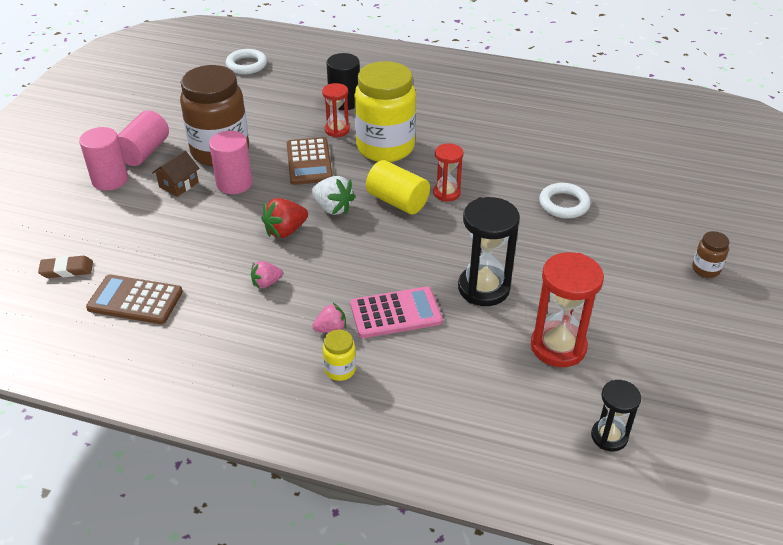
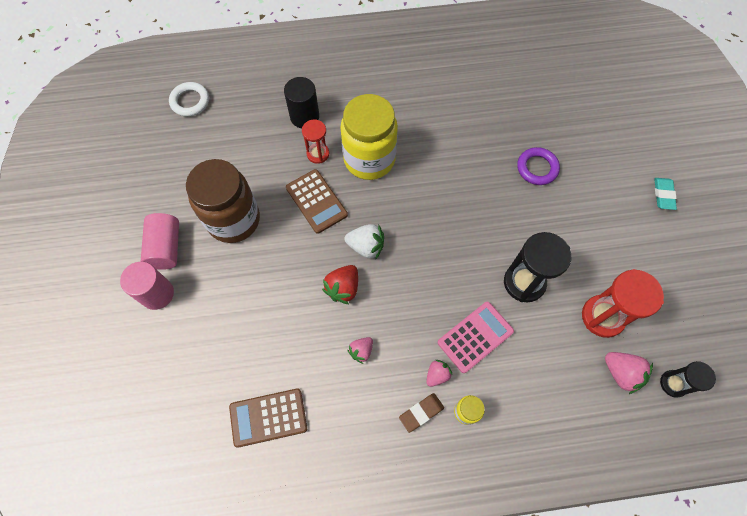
camera: 25 degrees left, 25 degrees up
(67, 270) = (189, 412): brown eraser -> brown eraser (421, 413)
(179, 184) = (222, 274): brown house -> none
(234, 183) = (269, 252): pink cylinder -> none
(397, 201) = (412, 217): yellow cylinder -> none
(446, 193) = (445, 192): red hourglass -> none
(548, 403) = (621, 373): none -> pink strawberry
(564, 204) = (537, 168): white ring -> purple ring
(705, 269) = (663, 195): brown jar -> turquoise eraser

